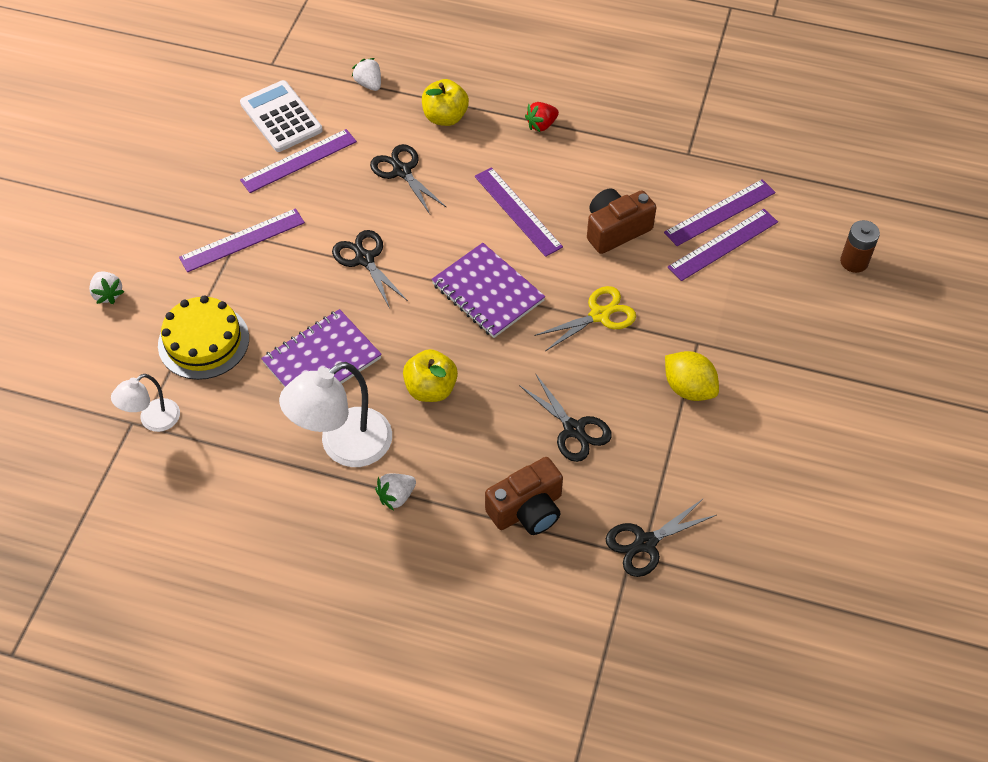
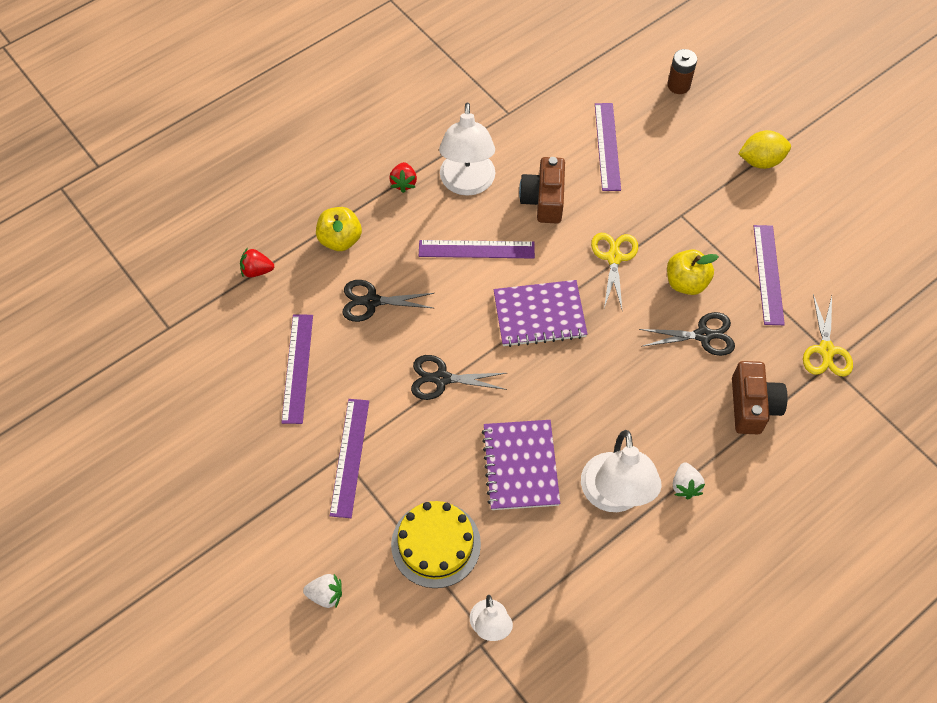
camera: 55 degrees left, 5 degrees up
(281, 117) = (236, 354): white calculator -> none
(369, 84) = (257, 270): white strawberry -> red strawberry
(431, 389) = (602, 406): yellow apple -> yellow apple (686, 283)
(581, 167) = (467, 184): none -> white lamp
(645, 543) = (826, 350): black scissors -> yellow scissors
(688, 388) = (716, 245): yellow lemon -> yellow lemon (761, 161)
(720, 212) = (577, 130): purple ruler -> purple ruler (768, 274)

